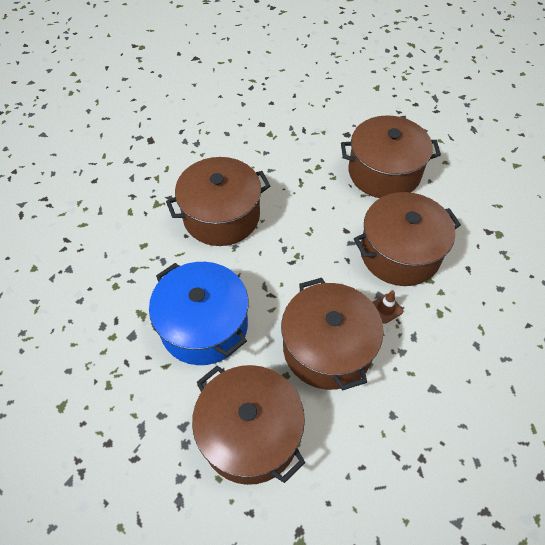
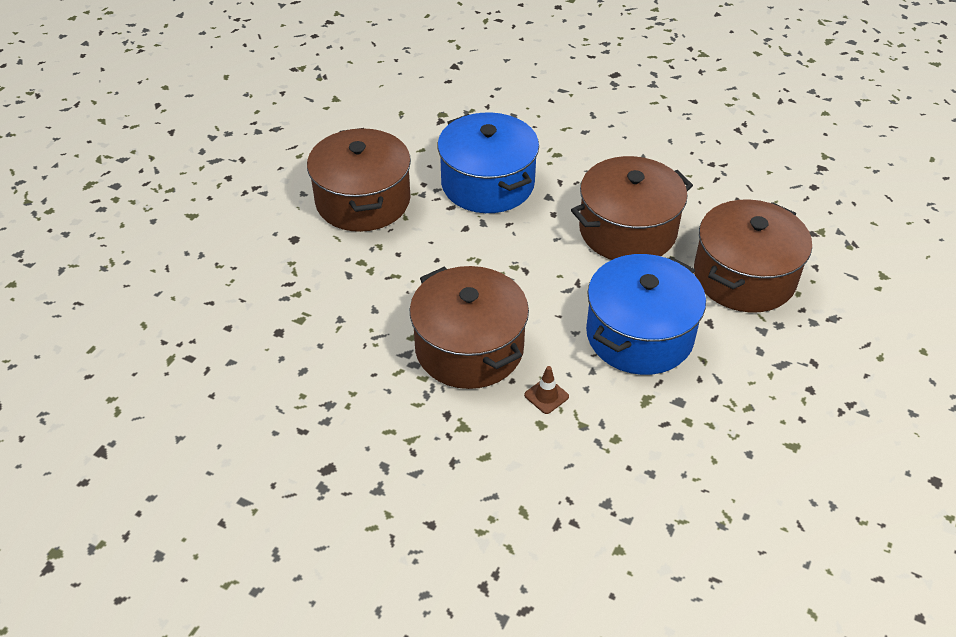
camera: 100 degrees left, 10 degrees down
(386, 308) = (564, 191): brown traffic cone -> brown traffic cone (546, 396)
(399, 253) = (487, 184): brown pot -> blue pot

